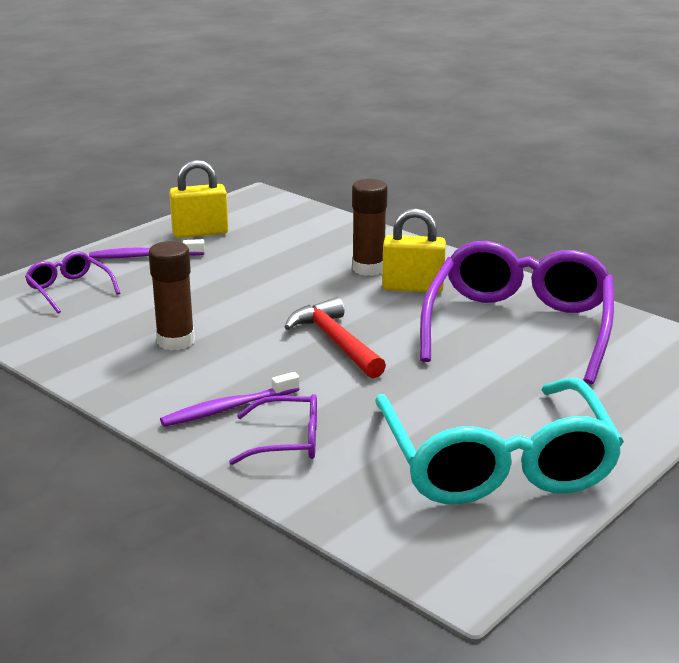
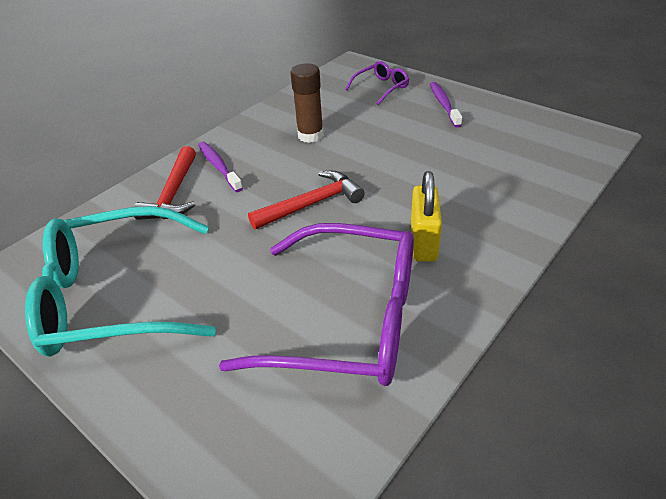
camera: 90 degrees right, 15 degrees up
(200, 233) = (499, 120): yellow padlock -> none
(287, 441) = (173, 194): purple glasses -> red hammer
(368, 268) = (458, 213): brown glue stick -> none

